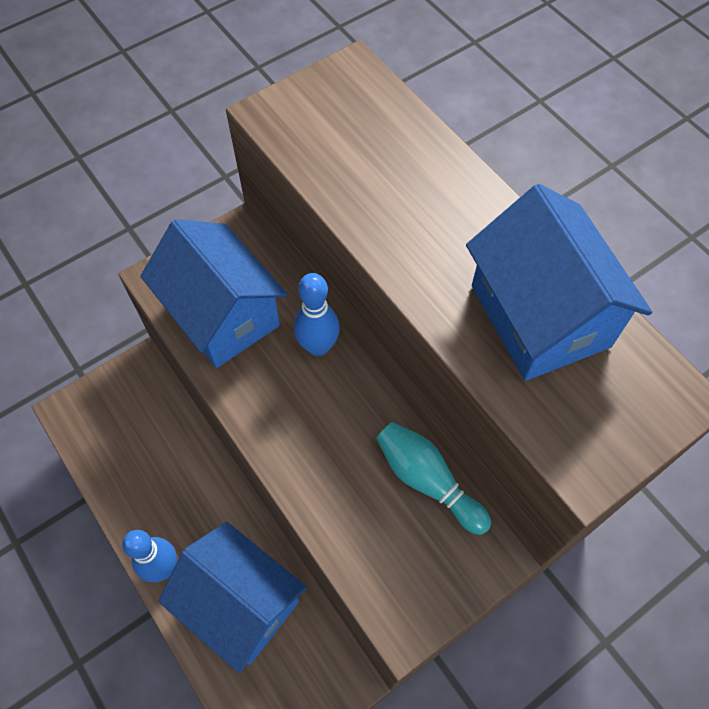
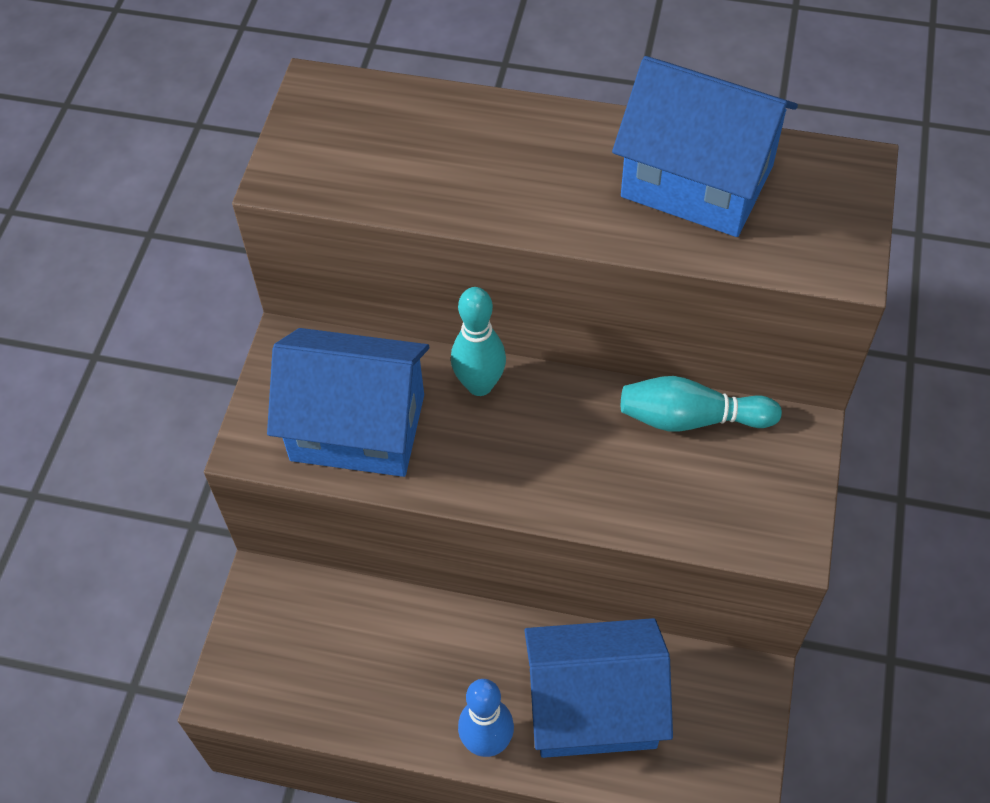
camera: 40 degrees left, 5 degrees down
(318, 346) = (479, 385): blue bowling pin -> turquoise bowling pin

